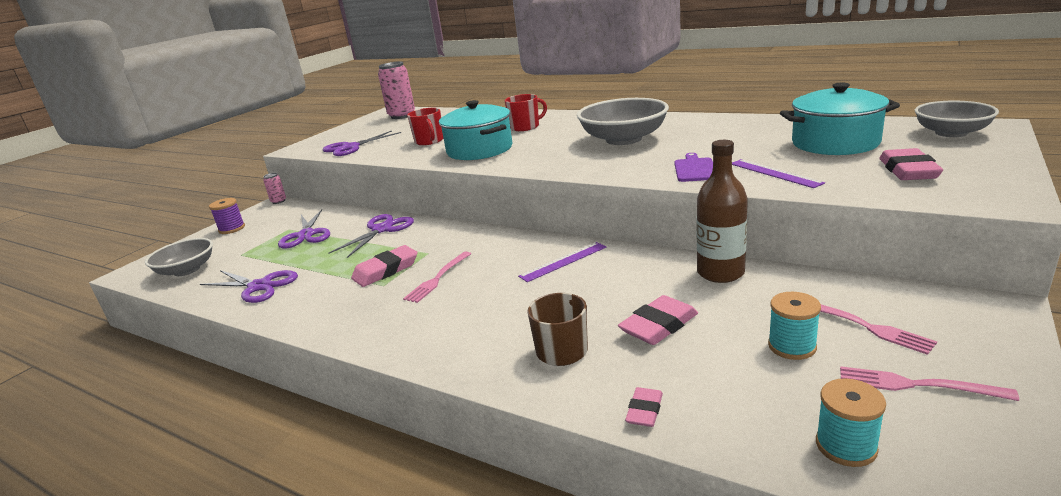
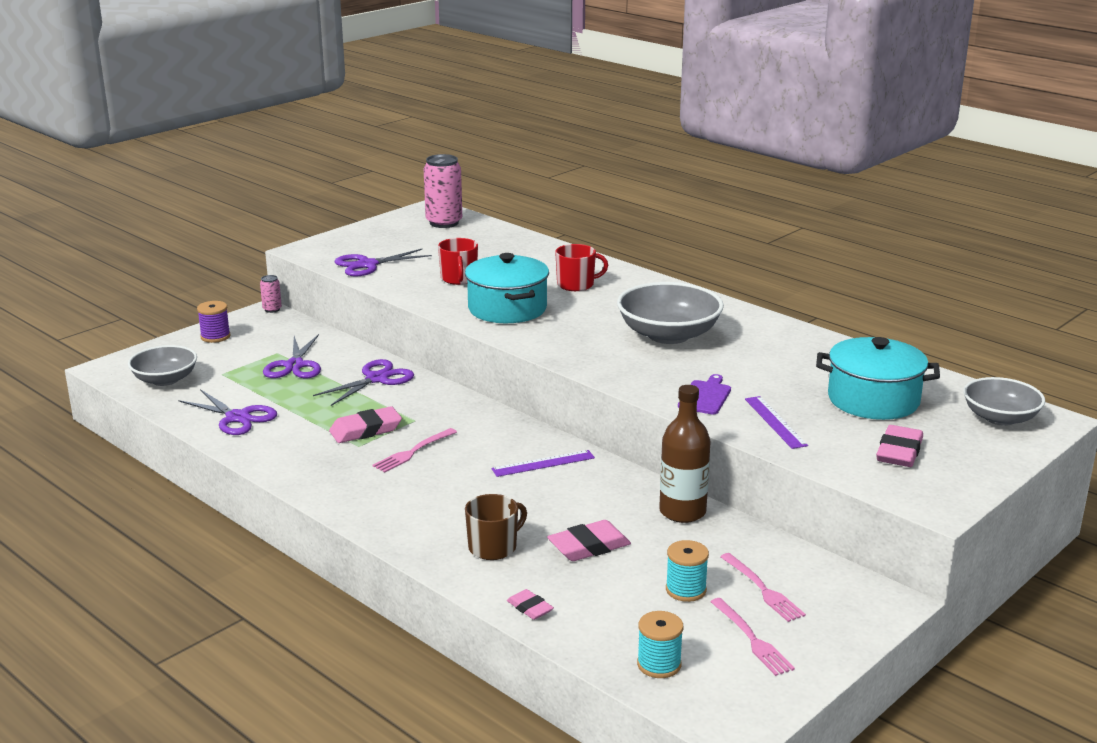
camera: 10 degrees right, 0 degrees up
(644, 410) = (530, 608): pink eraser -> pink eraser turned 75 degrees counterclockwise
(915, 385) = (752, 640): pink fork -> pink fork turned 150 degrees counterclockwise

